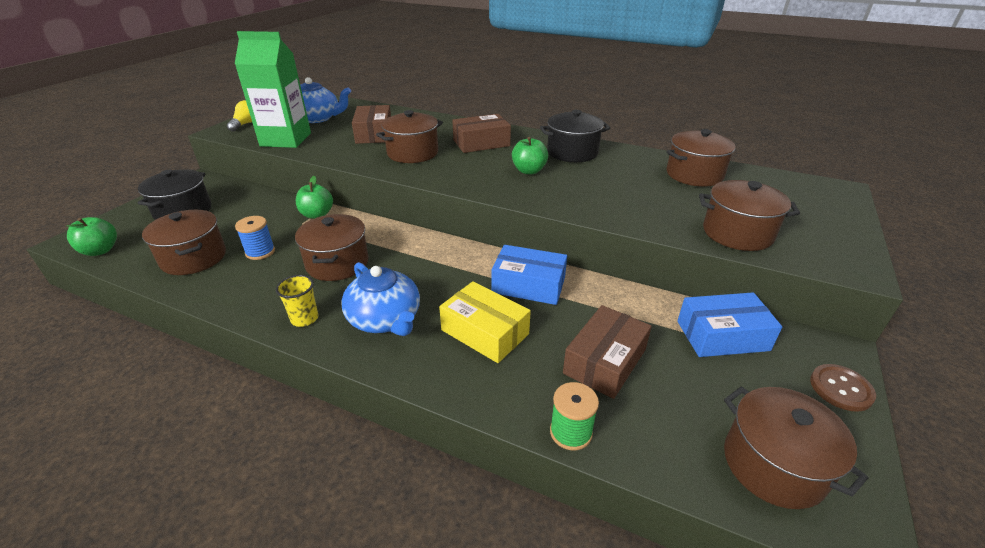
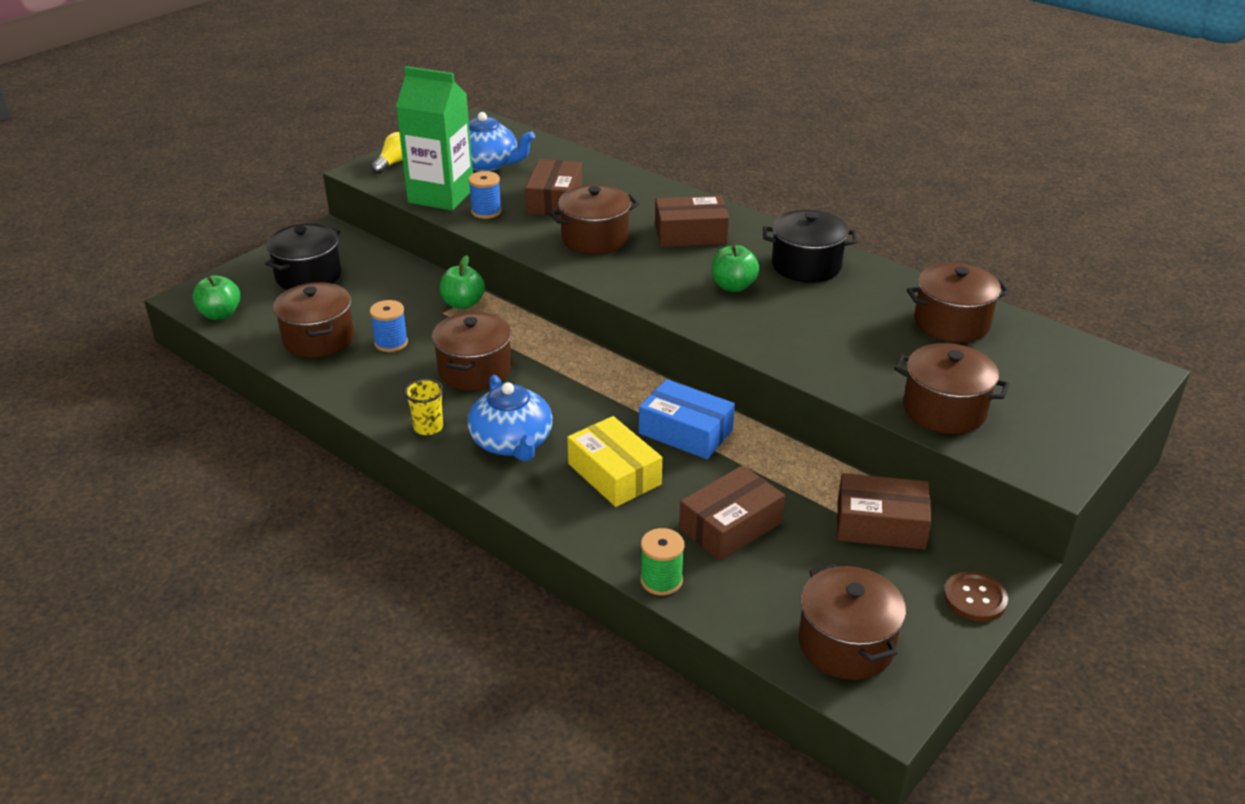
camera: 15 degrees right, 0 degrees up
(323, 145) = (486, 211): none -> blue spool
(722, 336) = (880, 525): blue box -> brown box

